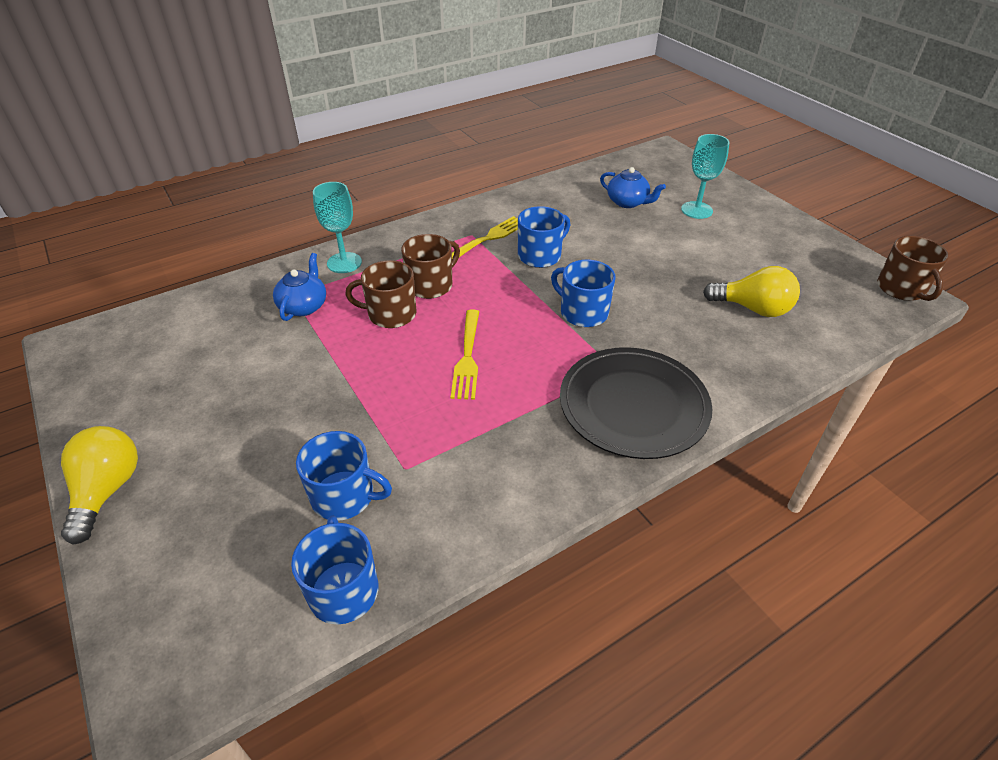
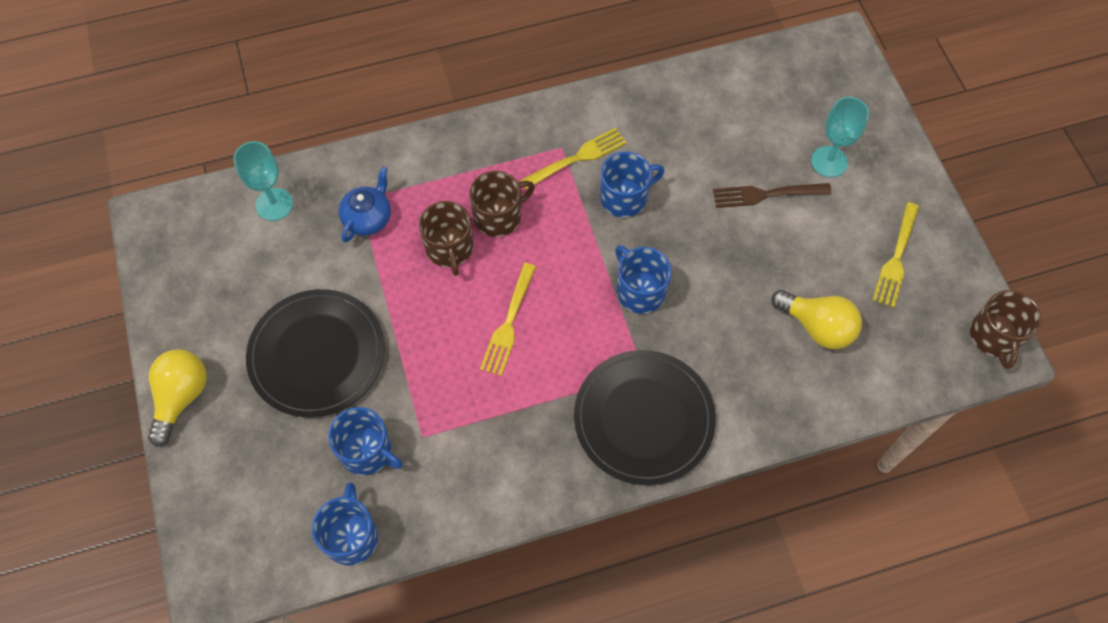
camera: 15 degrees right, 20 degrees up
(269, 420) = (317, 355): none -> black plate
(344, 263) = (418, 163): turquoise goblet -> turquoise goblet (274, 204)
(390, 314) = (449, 248): brown mug -> brown mug turned 120 degrees counterclockwise
(628, 202) = (754, 130): blue teapot -> none
(659, 235) = (767, 194): none -> brown fork
(787, 255) = (896, 257): none -> yellow fork

